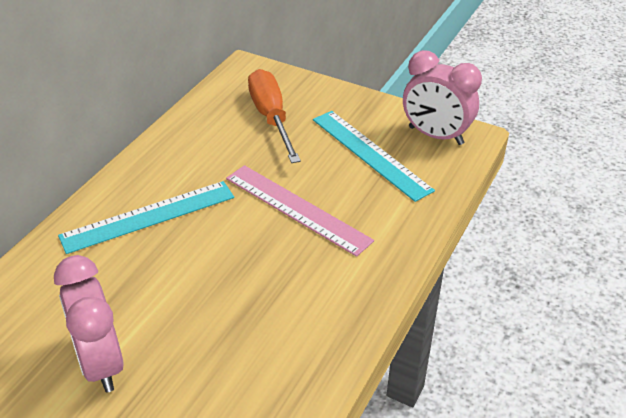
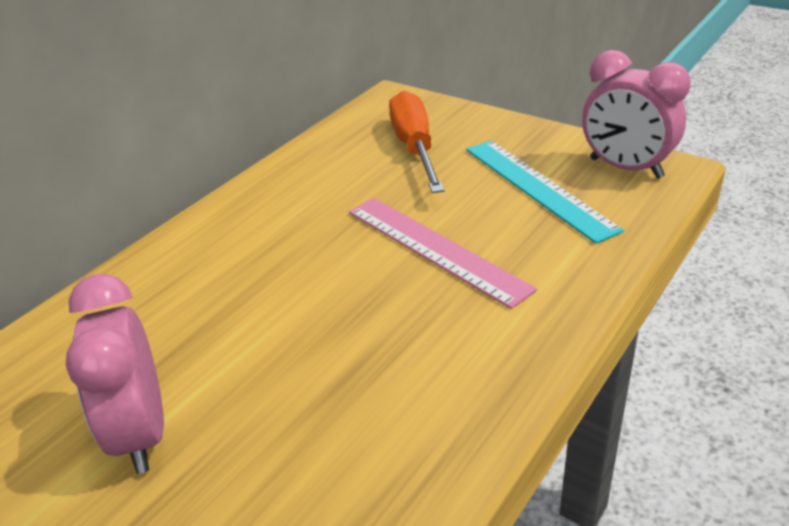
camera: 10 degrees right, 5 degrees down
(148, 216) = (244, 253): turquoise ruler -> none

